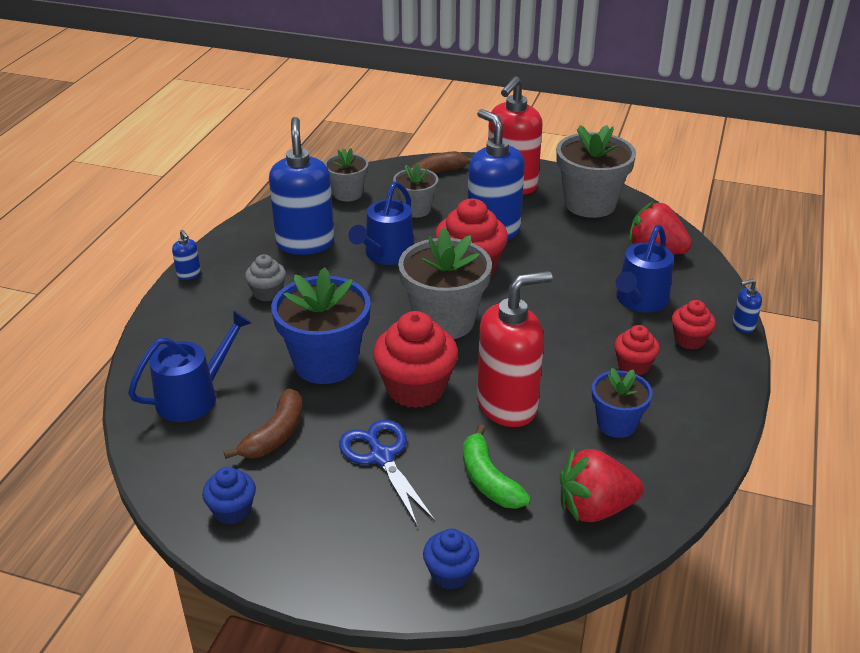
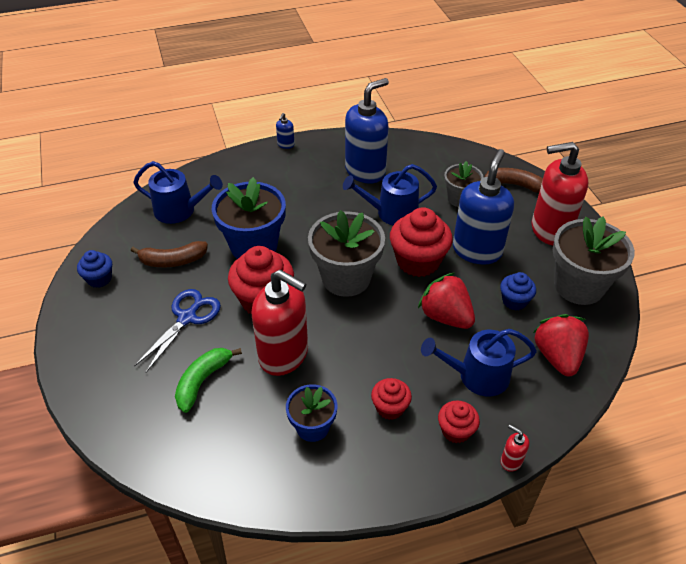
camera: 55 degrees right, 10 degrees up
(267, 293) = (299, 184): grey cupcake -> none
(348, 194) = (441, 159): grey flower pot -> none
(450, 574) = (106, 403): blue cupcake -> blue cupcake (514, 301)
(595, 508) = (214, 453): red strawberry -> red strawberry (445, 316)
(743, 326) = (511, 461): blue soap dispenser -> red soap dispenser

